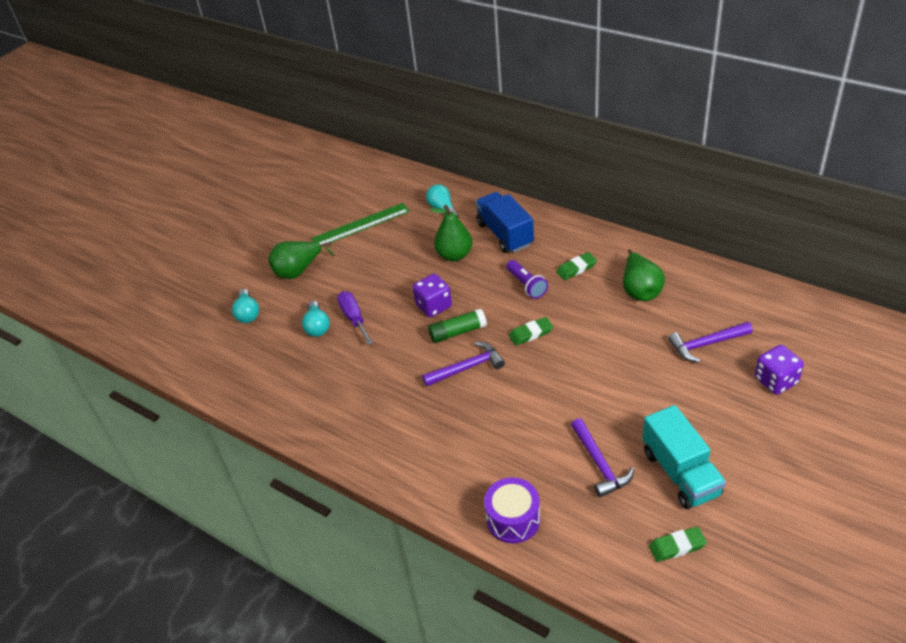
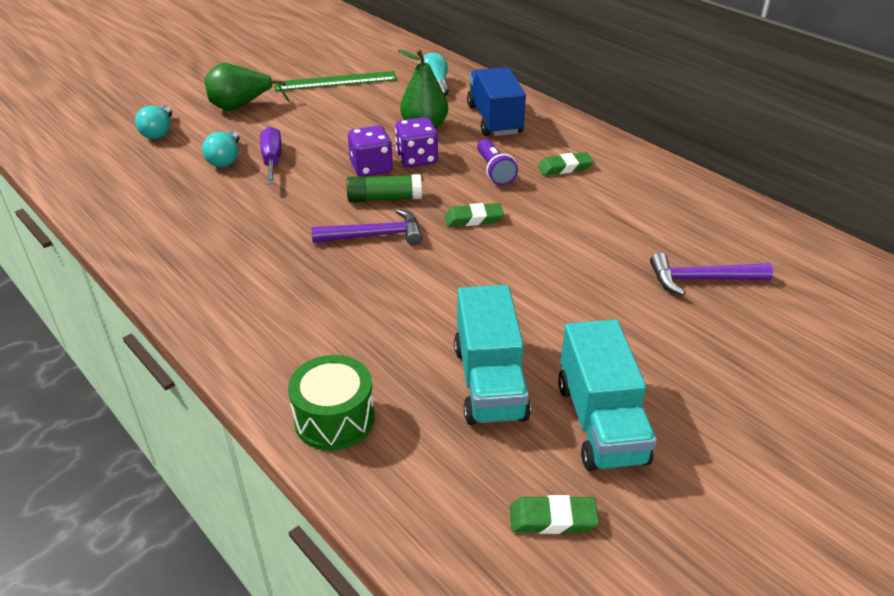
camera: 10 degrees right, 5 degrees down
(513, 519) = (334, 419): purple drum -> green drum
(599, 464) = (489, 382): purple hammer -> turquoise truck
(640, 290) = (636, 204): green pear -> none
(776, 381) = (787, 343): purple dice -> purple dice (417, 159)

